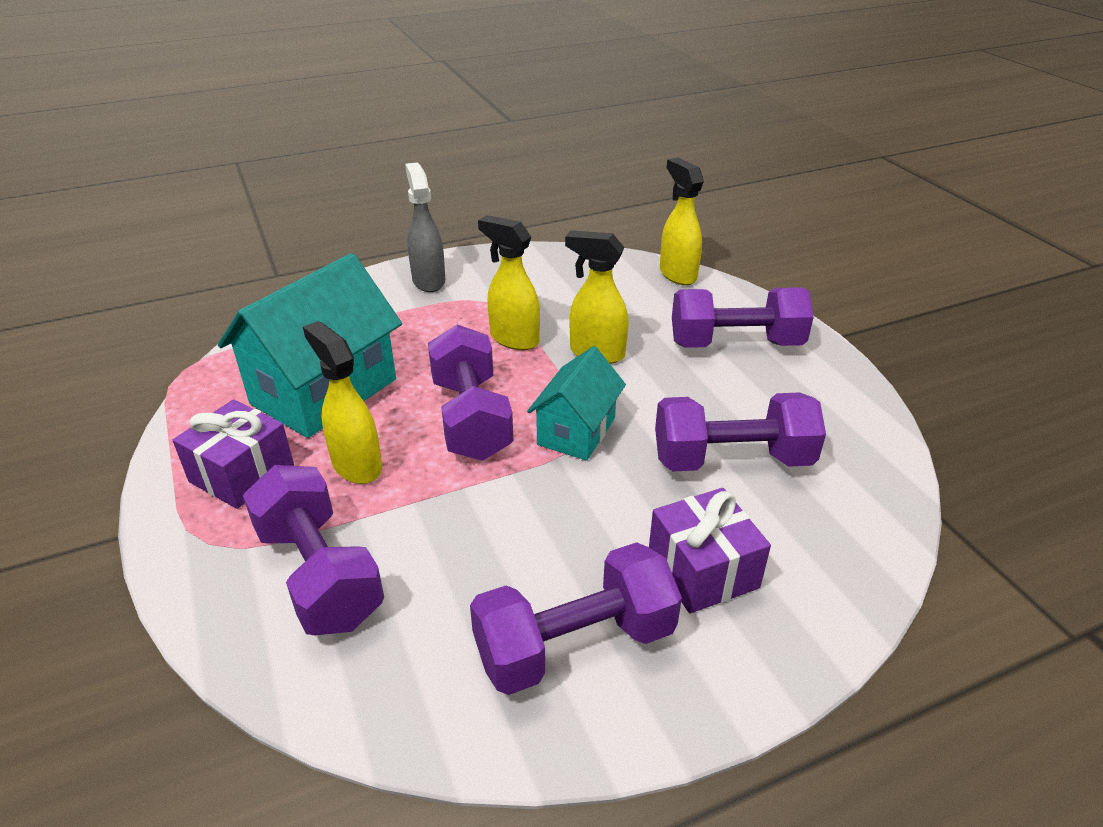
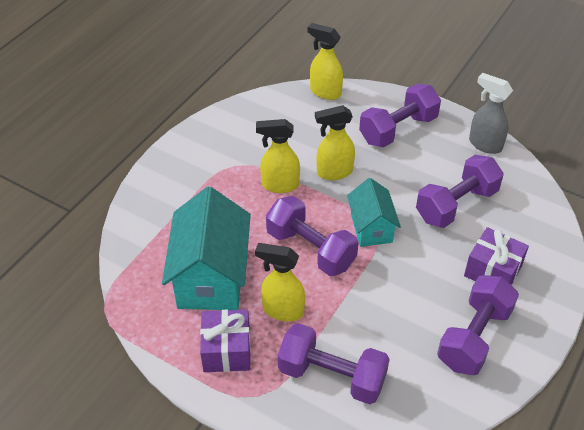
camera: 35 degrees left, 10 degrees up
(428, 280) = (182, 166): grey spray bottle -> grey spray bottle (484, 144)

